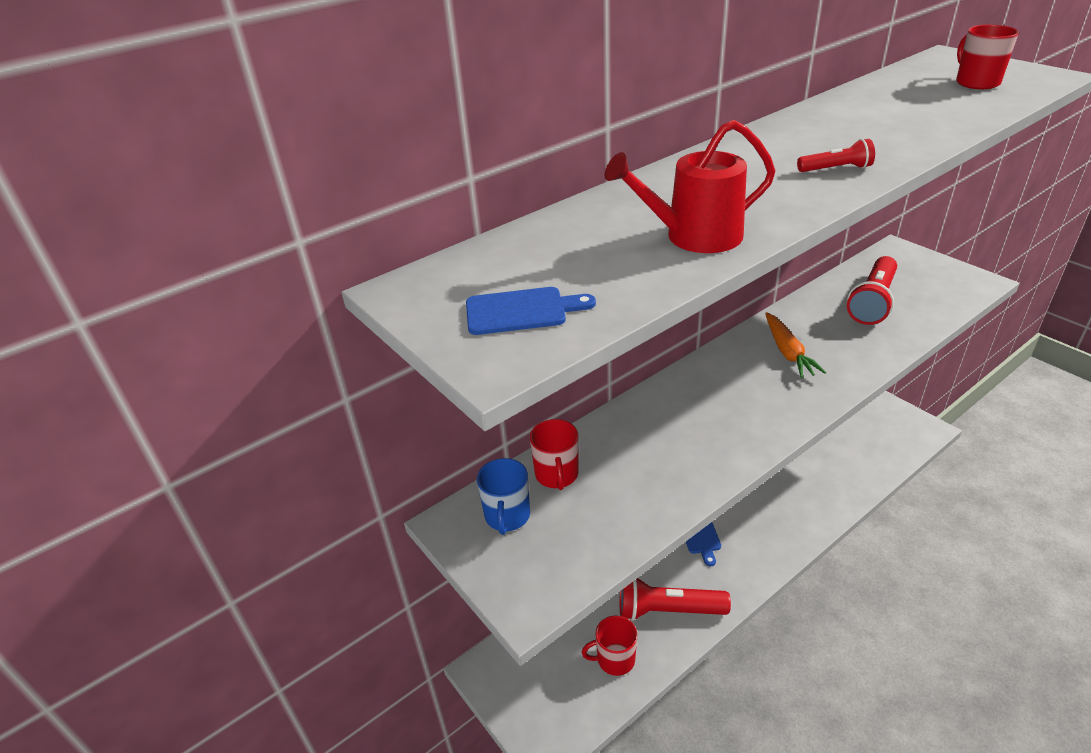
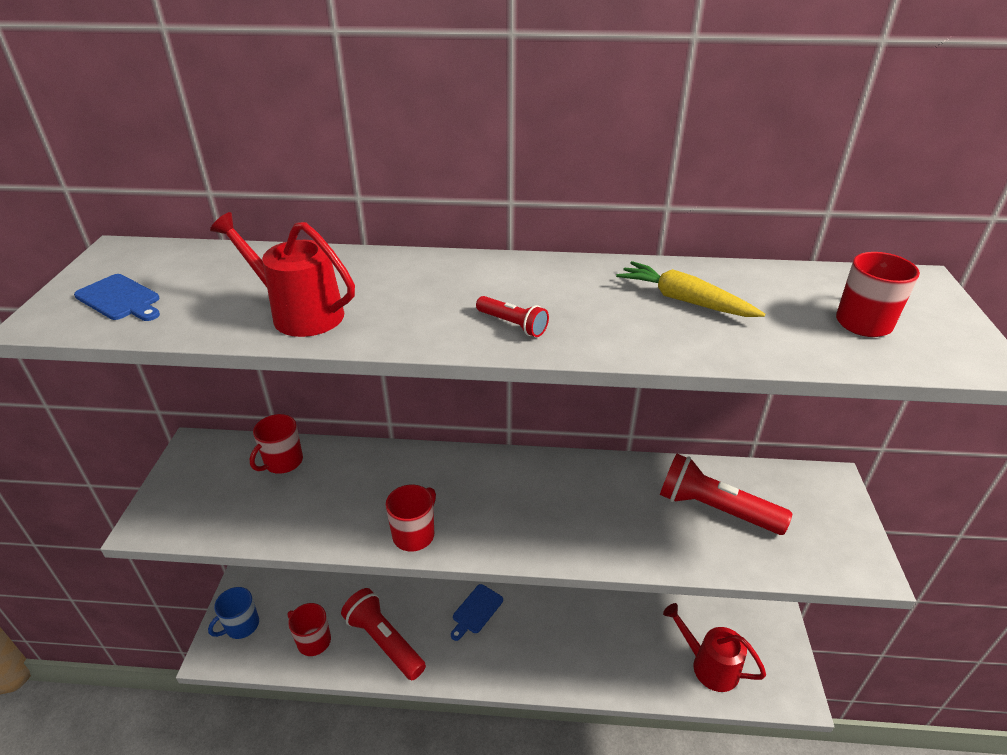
camera: 40 degrees right, 0 degrees up
(507, 516) = (221, 465): blue mug -> blue mug (241, 625)
(742, 443) = (414, 534): none -> red mug
(788, 352) = (566, 496): orange carrot -> none
(870, 449) = (709, 665): none -> red watering can
(872, 302) = (715, 509): red flashlight -> red flashlight turned 45 degrees clockwise
(881, 113) = (684, 300): none -> yellow carrot

